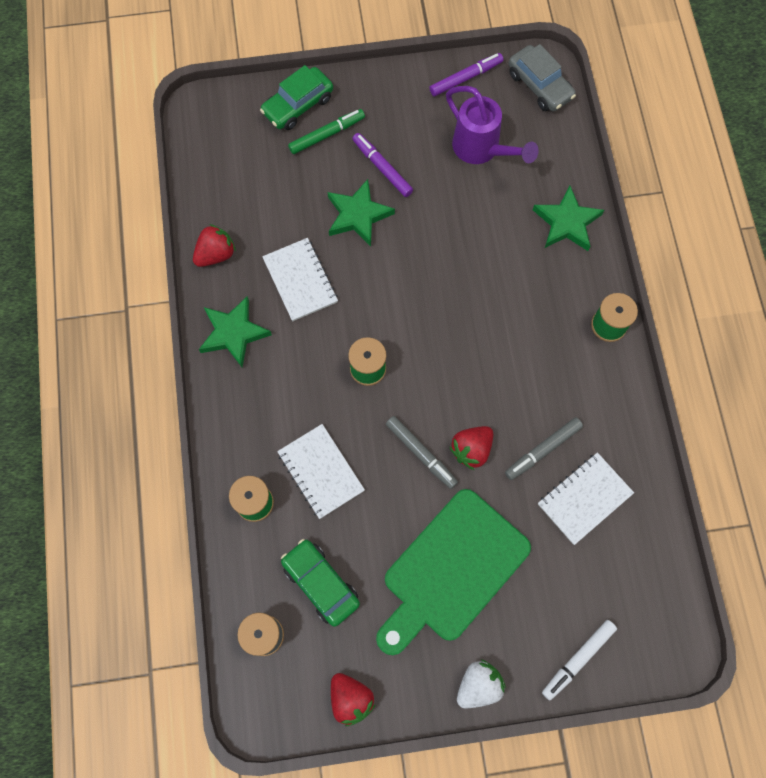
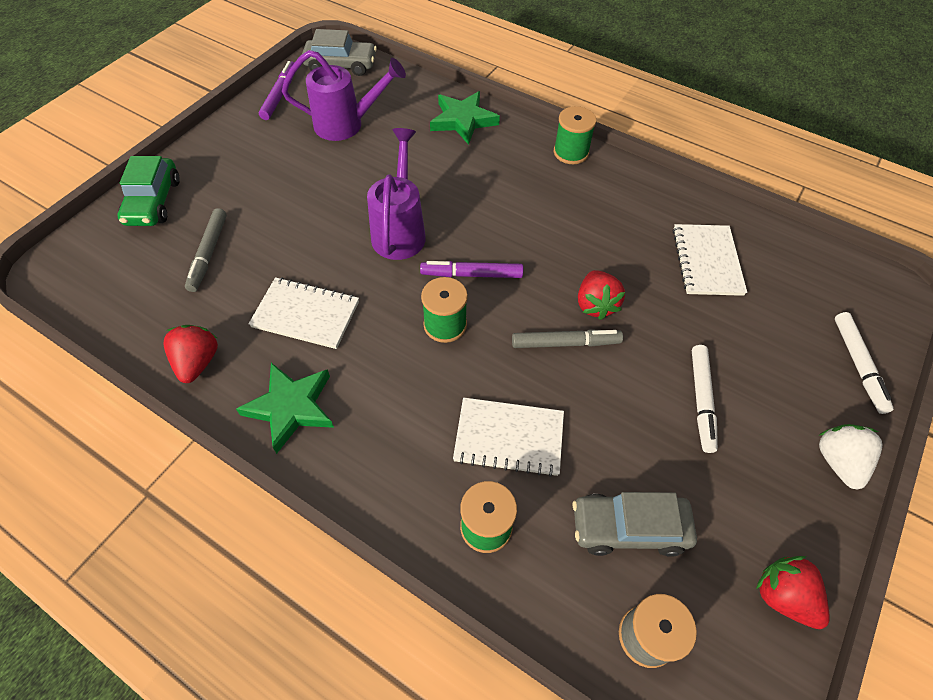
camera: 50 degrees left, 15 degrees down
(321, 583) = (629, 528): green car -> grey car
(327, 135) = (205, 202): green marker -> none
(351, 699) = (783, 596): red strawberry -> red strawberry turned 135 degrees counterclockwise
(358, 215) = (300, 232): green star -> none
(382, 168) = (282, 188): purple marker -> purple marker (471, 274)
(418, 274) = (400, 230): none -> purple watering can
(451, 570) = (701, 400): green cutting board -> white marker
(542, 450) = (639, 258): grey marker -> grey marker (208, 254)

